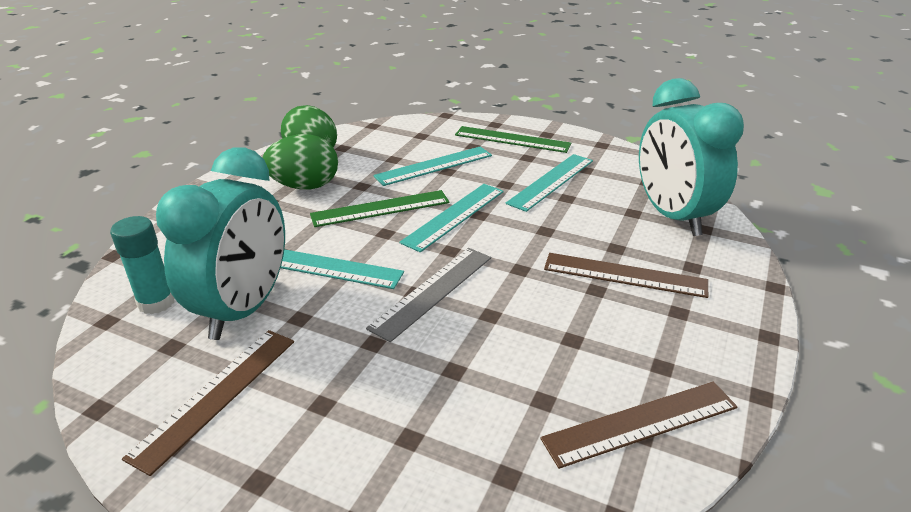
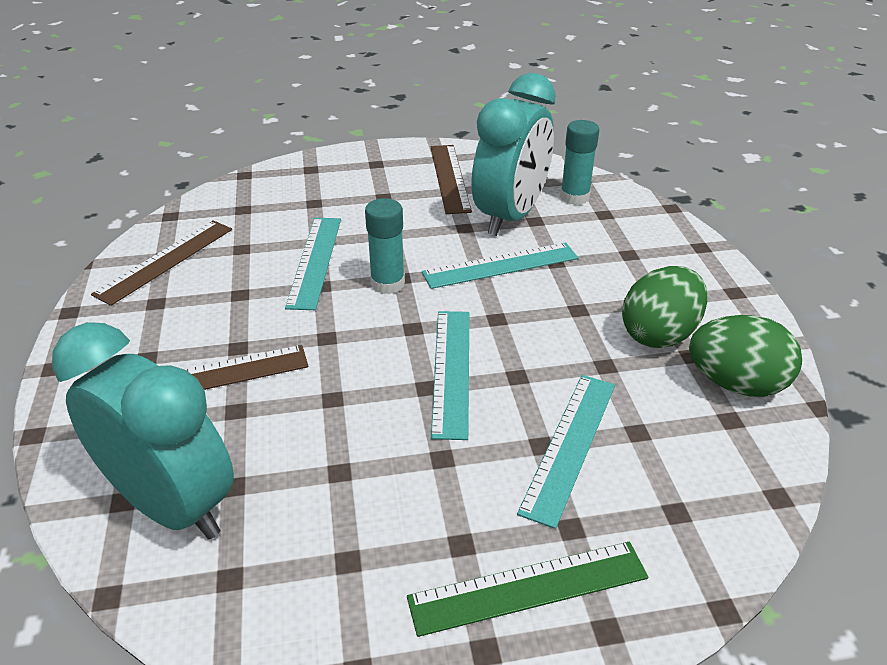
camera: 145 degrees right, 5 degrees up
(244, 309) = (510, 216): turquoise clock -> turquoise clock turned 135 degrees counterclockwise
(380, 209) = (539, 343): green ruler -> none
(432, 291) = (387, 284): grey ruler -> turquoise glue stick
(551, 181) = (382, 496): turquoise ruler -> turquoise ruler (314, 261)

